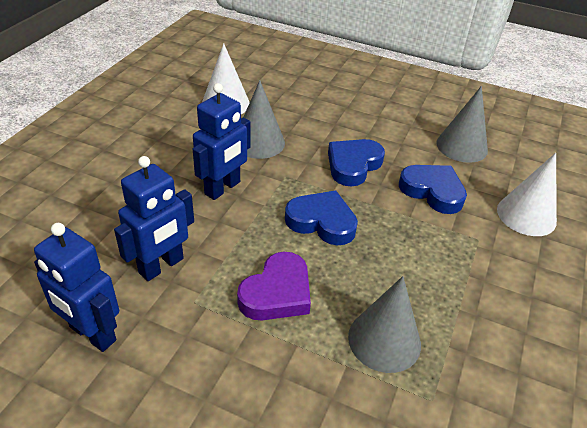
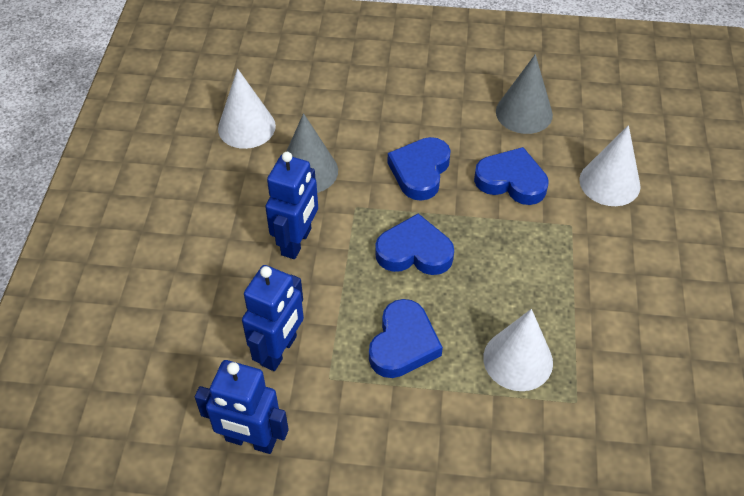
camera: 15 degrees left, 10 degrees up
(277, 293) = (403, 344): purple heart -> blue heart
(384, 340) = (518, 360): grey cone -> white cone

